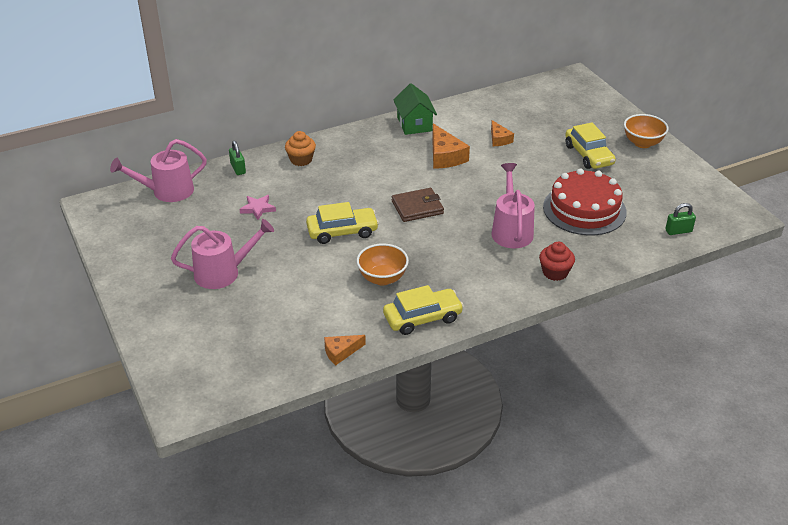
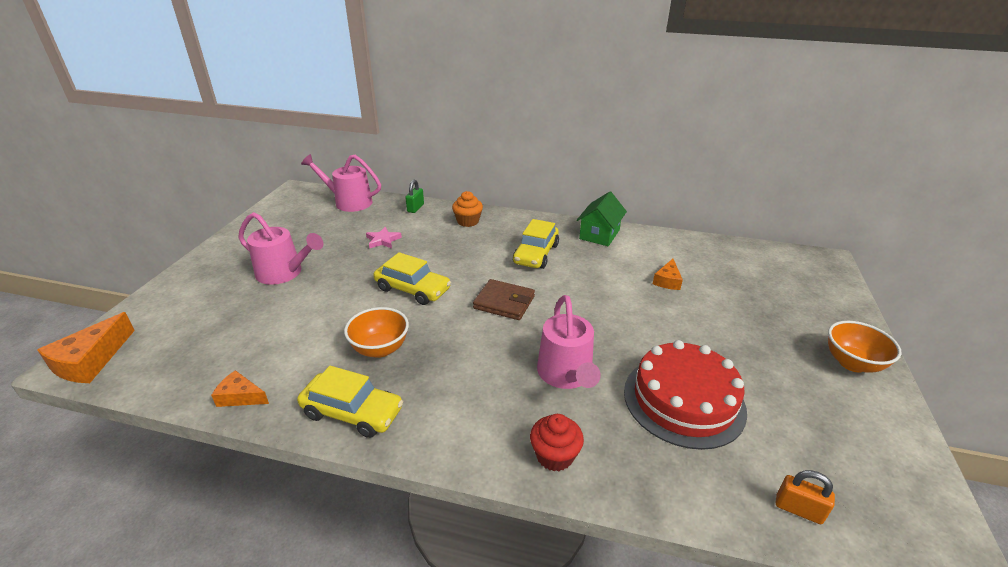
camera: 40 degrees right, 5 degrees down
(445, 156) = (592, 271): orange cheese -> orange cheese (90, 361)
(511, 230) = (566, 375): pink watering can -> pink watering can turned 135 degrees clockwise
(588, 155) = (758, 342): yellow car -> yellow car (536, 254)
(678, 231) = (798, 509): green padlock -> orange padlock

